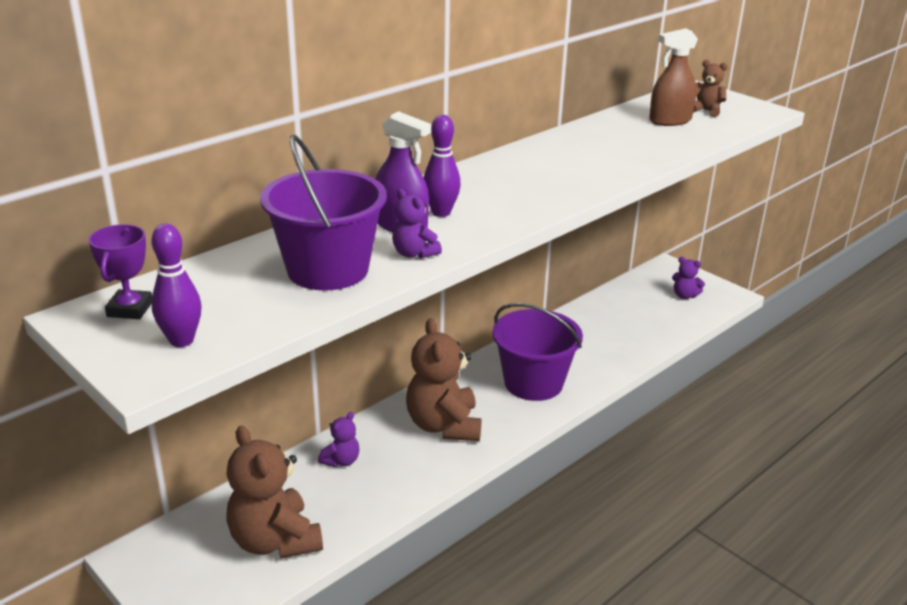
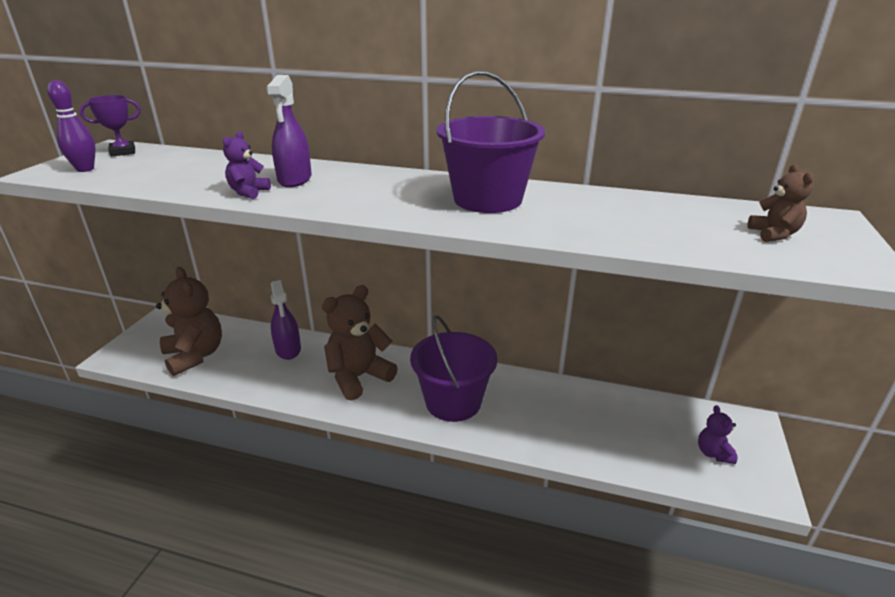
camera: 60 degrees right, 0 degrees up
(275, 540) = (195, 356): brown teddy bear -> brown teddy bear turned 120 degrees clockwise
(328, 269) = (203, 177): purple bucket -> purple bucket (487, 199)
(341, 461) = (288, 349): purple teddy bear -> purple spray bottle
(441, 212) = (331, 185): purple bowling pin -> none
(670, 120) = (699, 223): brown spray bottle -> none

